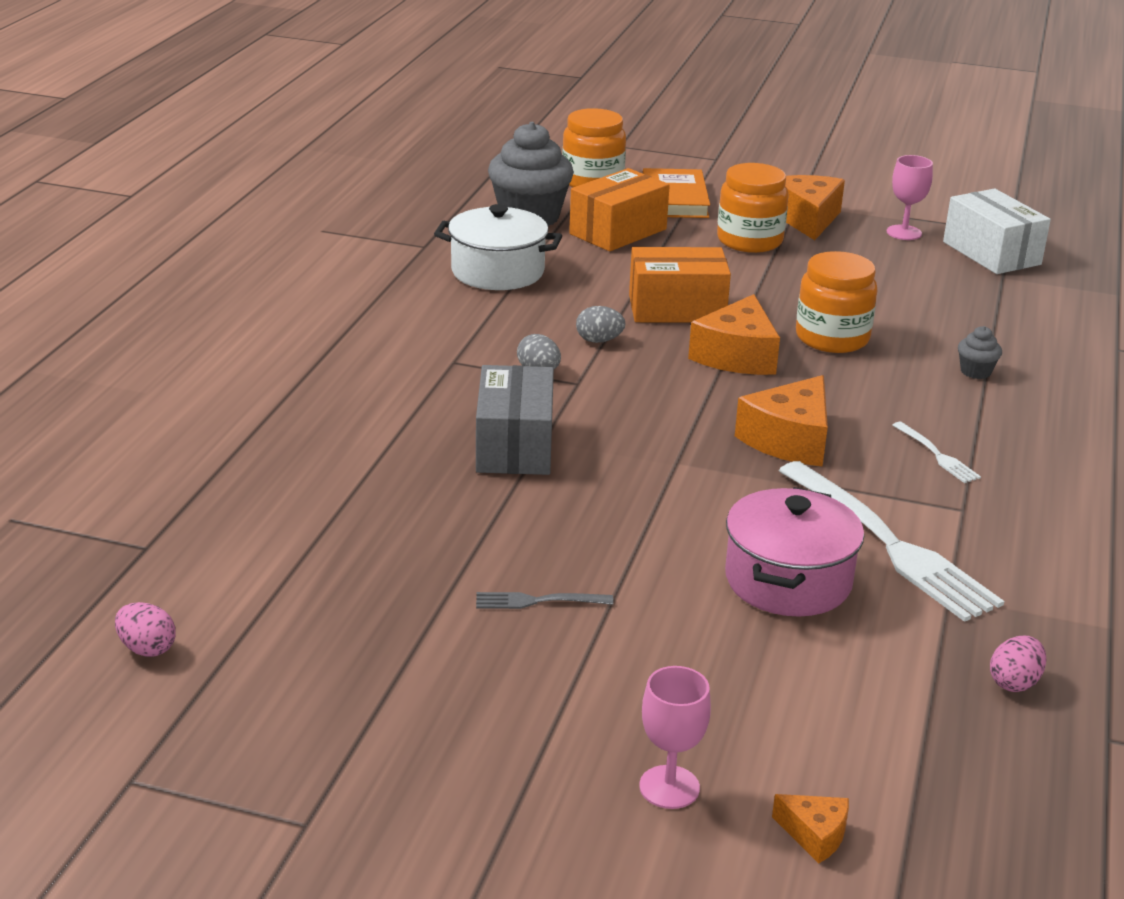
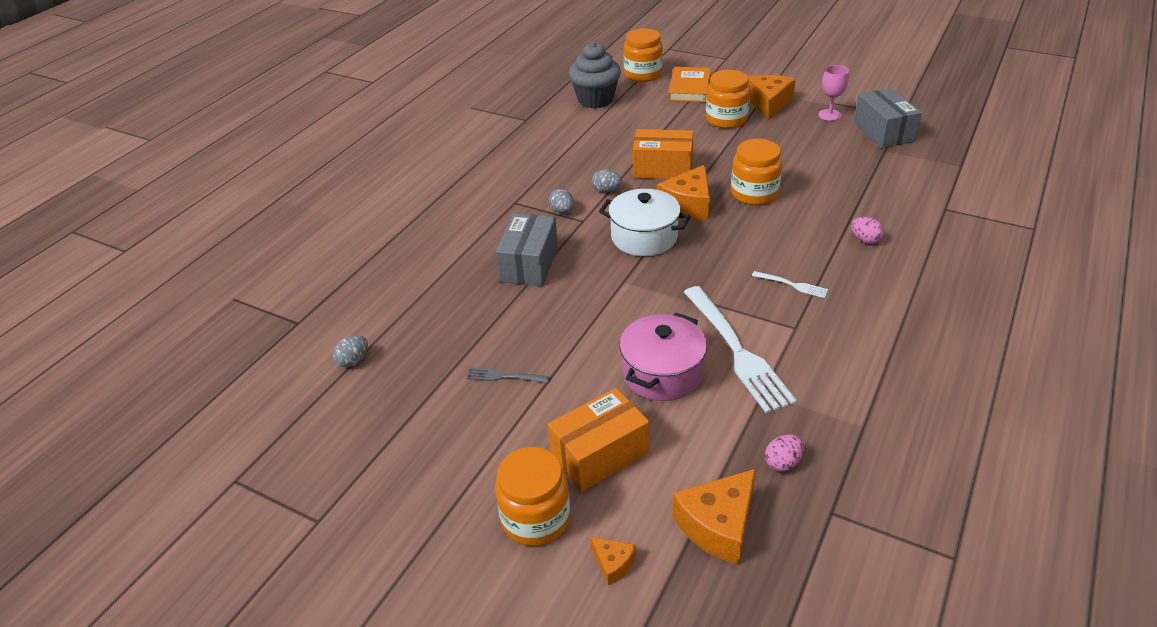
camera: 15 degrees right, 10 degrees up
(147, 649) = (274, 391): pink egg -> pink egg (865, 240)
(271, 596) = (354, 361): none -> grey egg
(497, 272) = (562, 139): white pot -> white pot (644, 237)
(618, 231) = (646, 111): orange box -> orange box (600, 454)
(669, 787) = (536, 518): pink goblet -> orange jar
(789, 440) = (700, 269): orange cheese -> orange cheese (718, 525)
(937, 455) = (792, 285): white fork -> white fork turned 45 degrees counterclockwise
(975, 372) = (840, 223): grey cupcake -> none
(991, 253) = (883, 132): white box -> grey box

